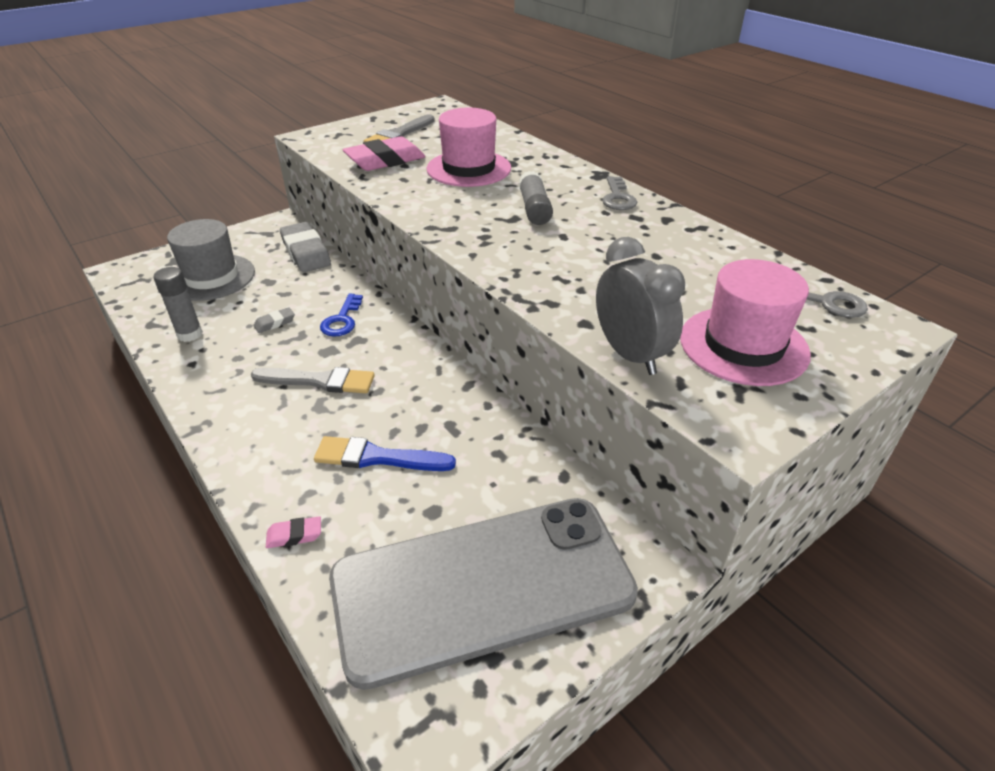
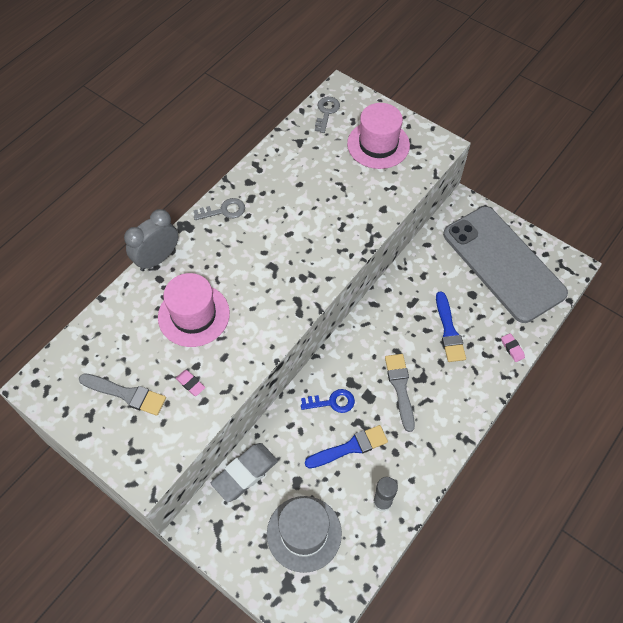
camera: 105 degrees left, 20 degrees up
(275, 323) = (350, 447): grey eraser -> blue brush
(385, 161) = (190, 384): pink eraser -> pink eraser, size x0.46
(534, 209) = (254, 256): grey glue stick -> none
(630, 355) = (403, 187): grey clock -> grey clock (157, 259)

